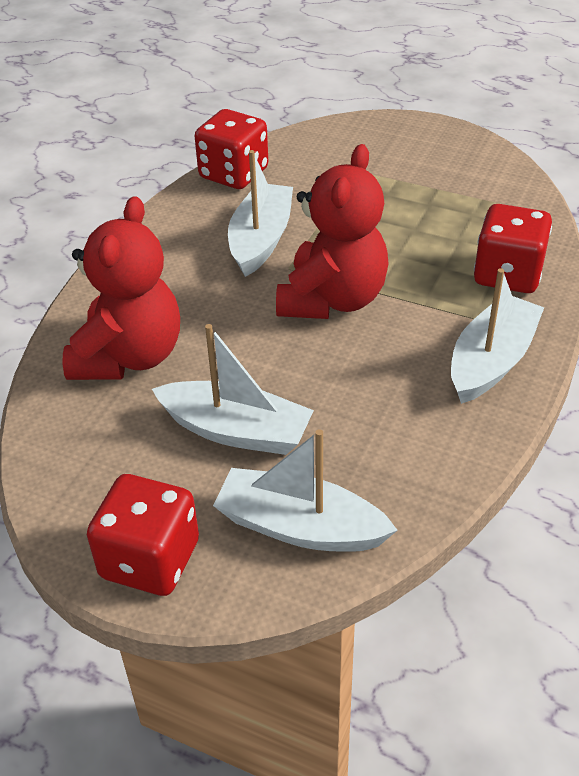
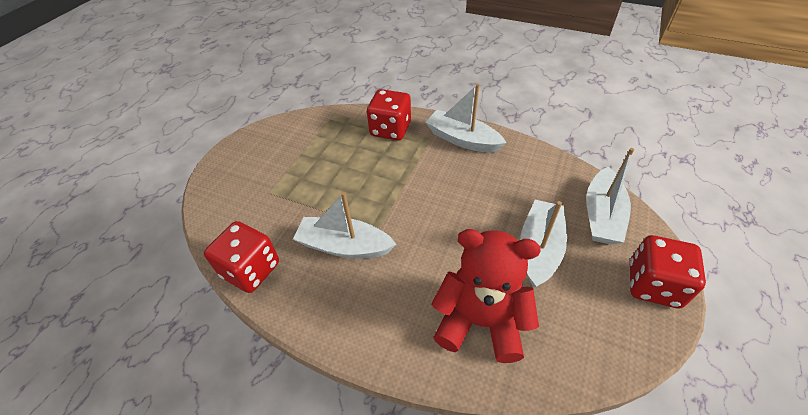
camera: 90 degrees left, 5 degrees up
(332, 299) = (413, 204): red teddy bear -> none

